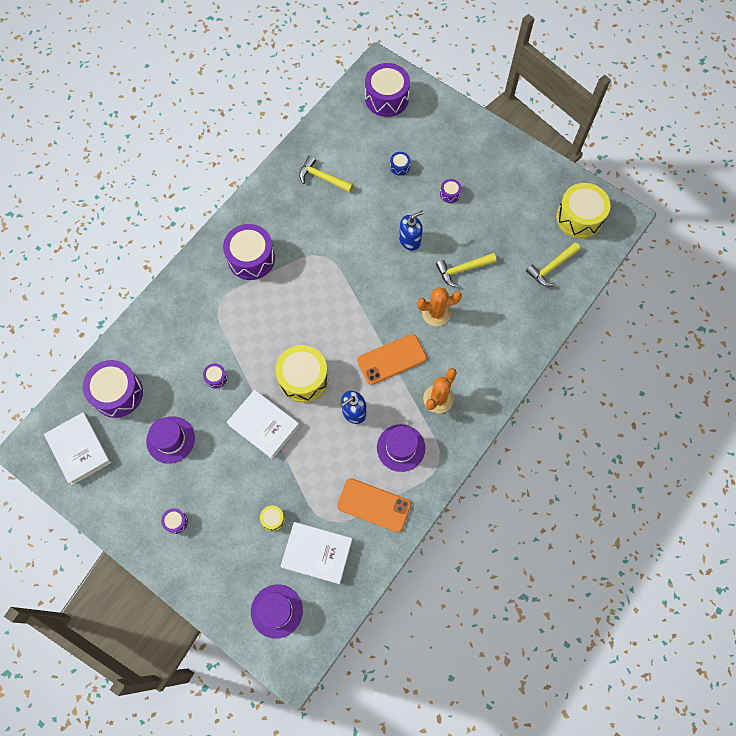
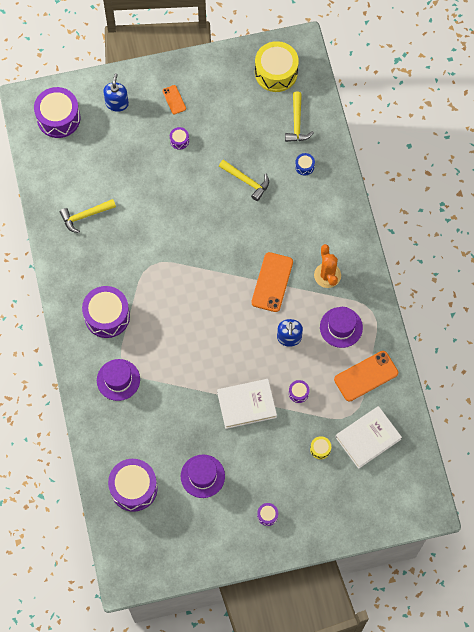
camera: 50 degrees left, 0 degrees up
(79, 449) = (155, 545): white book -> none
(216, 378) = (182, 410): purple drum -> purple drum (298, 393)
(276, 611) = (385, 494): purple hat -> purple hat (118, 380)
(303, 378) = (234, 352): yellow drum -> none
(399, 166) = (125, 156): blue drum -> blue drum (304, 166)
(410, 240) = (191, 197): blue soap dispenser -> blue soap dispenser (117, 103)
(436, 313) = (263, 225): orange cactus -> none
(462, 269) = (246, 181): yellow hammer -> yellow hammer turned 75 degrees counterclockwise
(481, 163) = (174, 99): none -> orange phone

